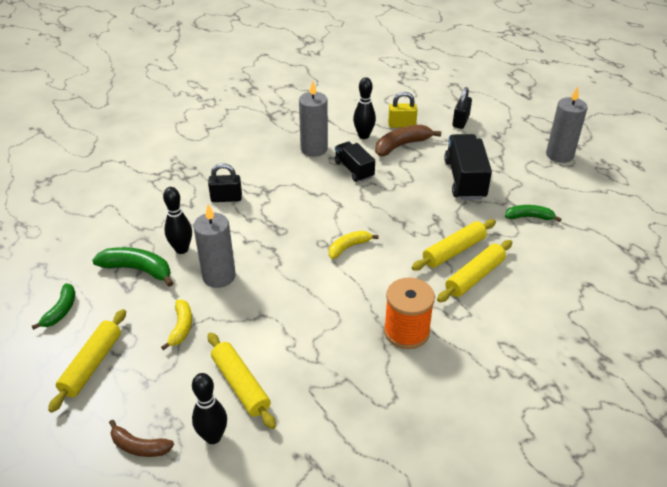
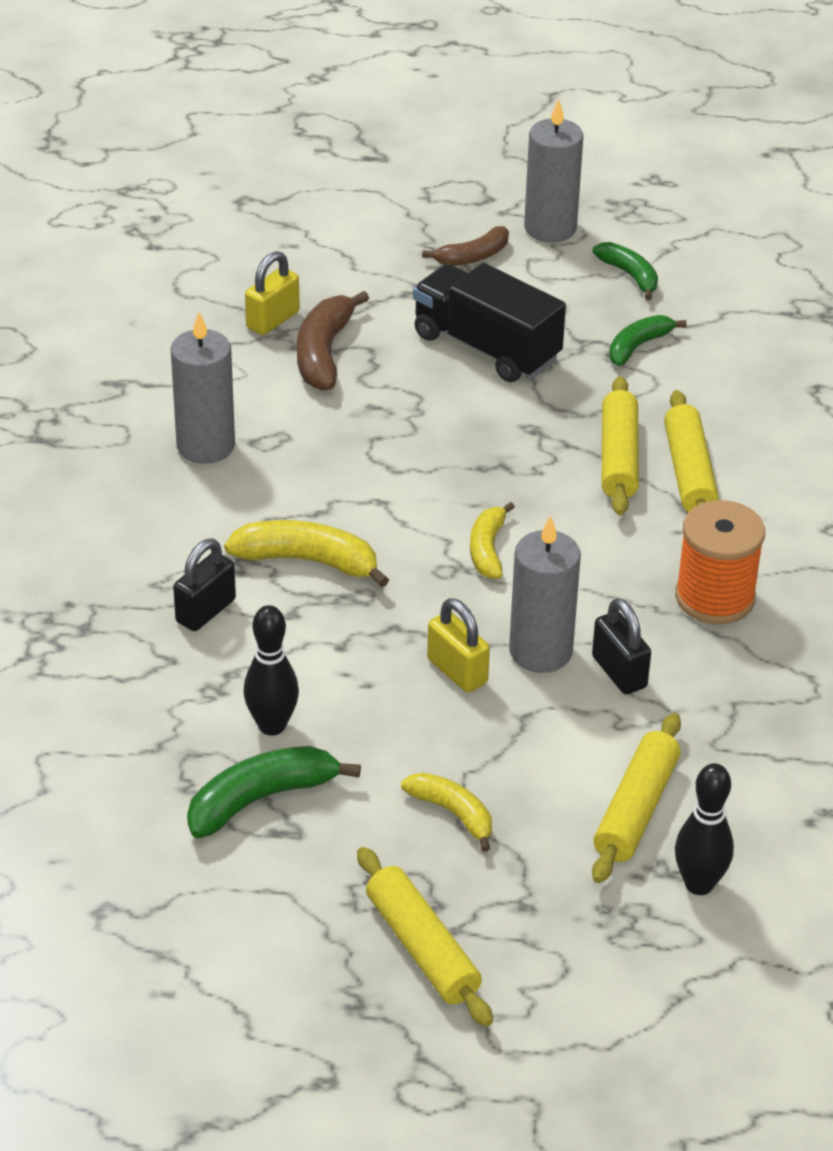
camera: 50 degrees left, 0 degrees up
(61, 311) = (255, 933): green banana -> green banana (630, 275)
(139, 446) = (639, 967): brown banana -> brown banana (472, 256)
(219, 276) = (387, 717): grey candle -> grey candle (540, 651)
(241, 385) = (635, 809): yellow rolling pin -> yellow rolling pin turned 75 degrees counterclockwise
(267, 280) = (457, 671): none -> yellow padlock
(283, 206) = (308, 561): none -> yellow banana
(354, 170) = (317, 437): black truck -> none
(363, 136) = (245, 375): black bowling pin -> none
(460, 121) = (347, 259): black padlock -> black padlock (619, 672)

